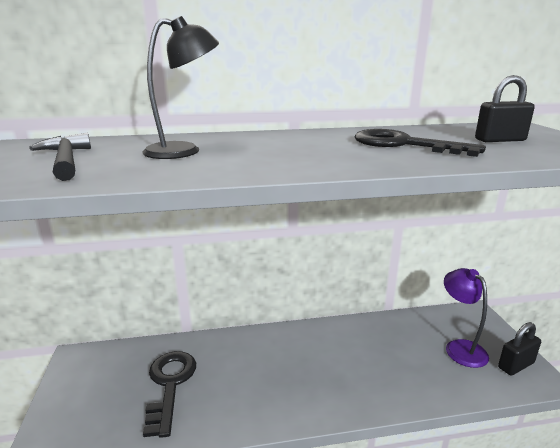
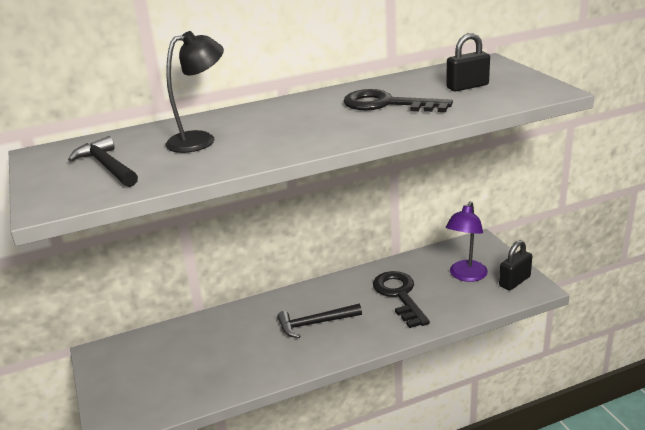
camera: 10 degrees left, 5 degrees up
(170, 385) = (204, 357): black key -> black key (399, 295)
(291, 370) = (315, 323): none -> black hammer
(460, 347) = (466, 276): purple lamp -> purple lamp turned 120 degrees counterclockwise

